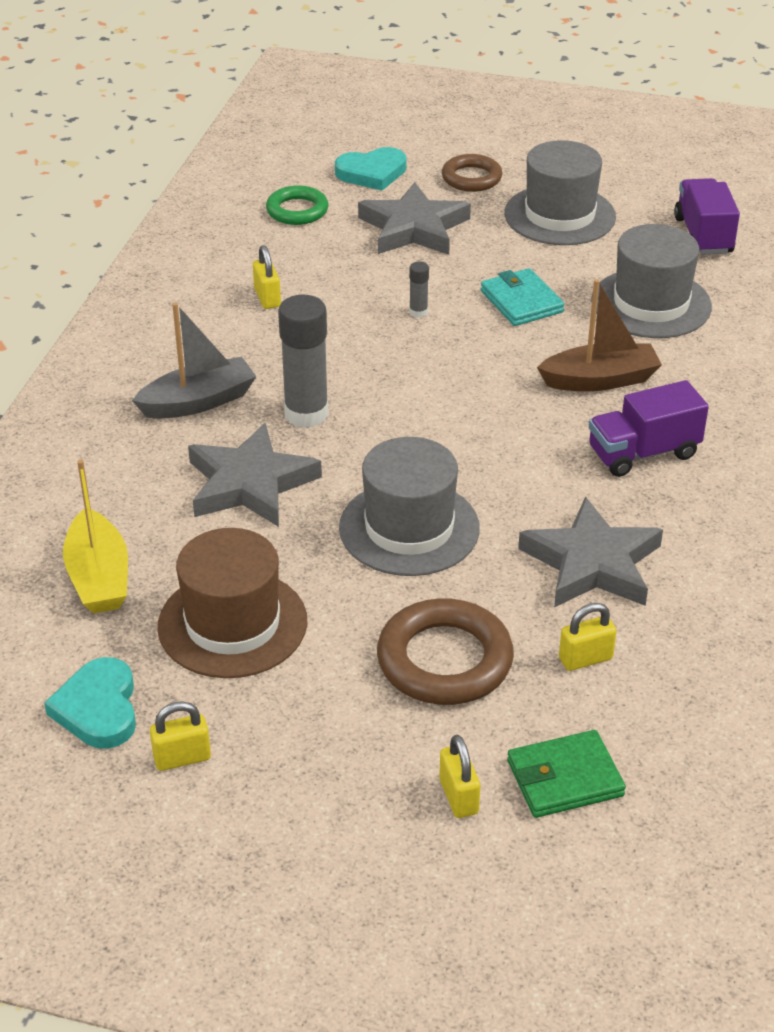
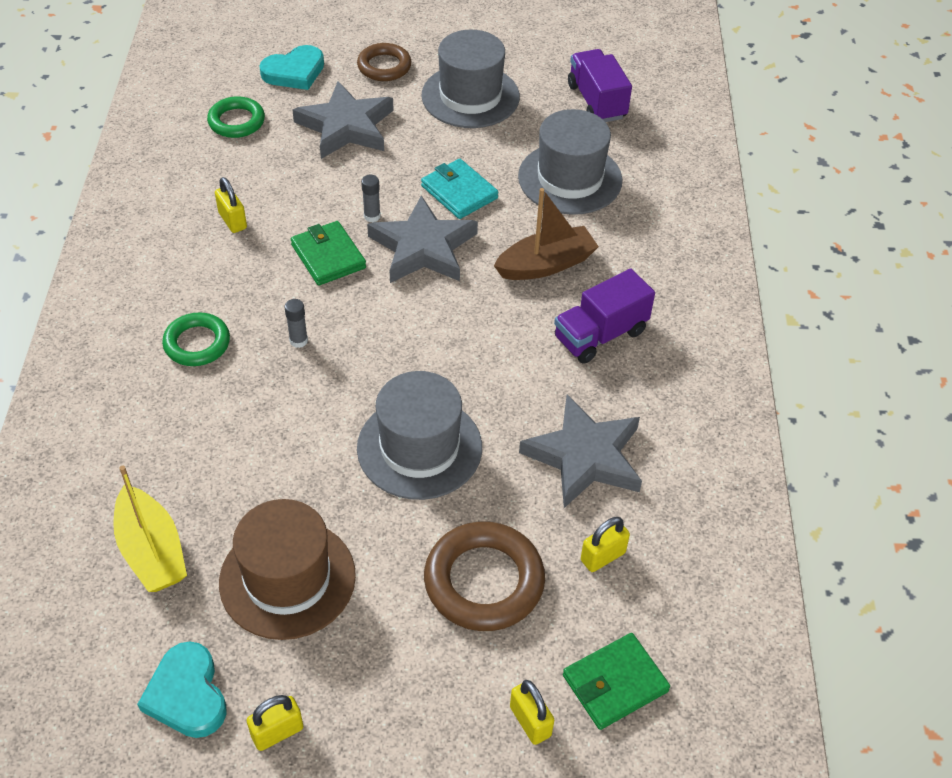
camera: 15 degrees left, 10 degrees up
(198, 402) = (197, 343): grey boat -> green ring
(250, 483) = (266, 424): grey star -> grey star (423, 247)
(306, 414) = (298, 341): grey glue stick -> grey glue stick, size x0.45
(360, 342) = (328, 256): none -> green wallet

